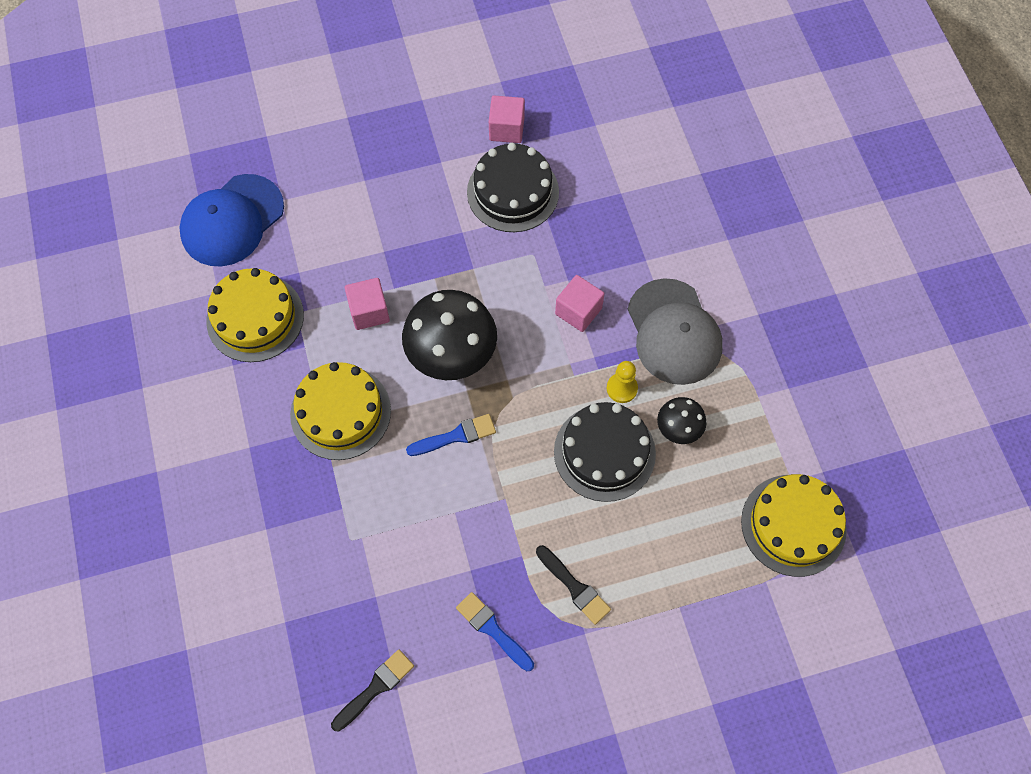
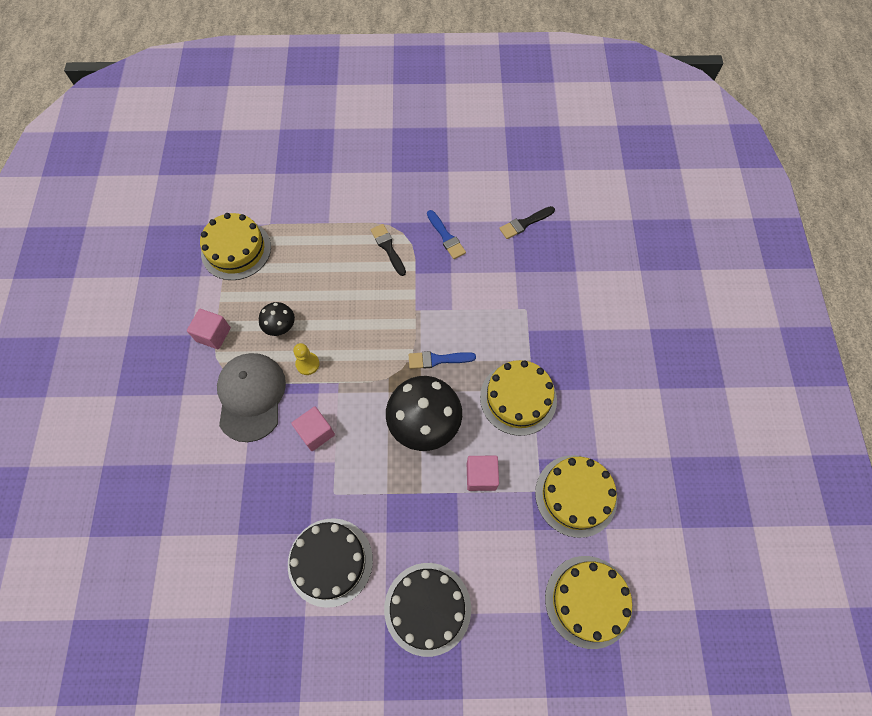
camera: 165 degrees left, 0 degrees up
(232, 221) = (588, 601): blue cap -> yellow cake
(506, 129) = (313, 636): pink cube -> pink cube (213, 334)
(604, 452) = (337, 323): black cake -> black cake (427, 608)

